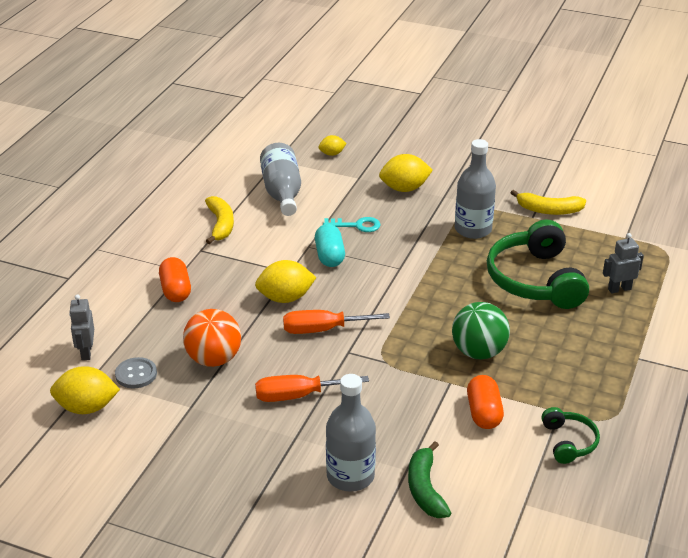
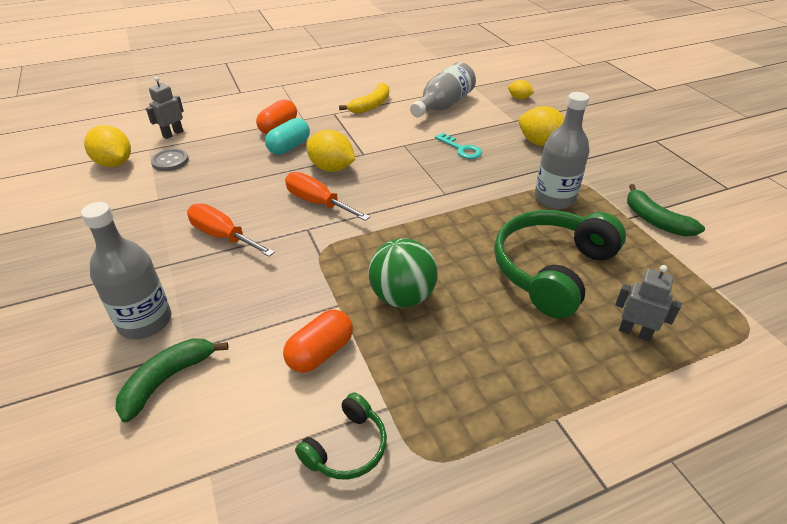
camera: 45 degrees right, 5 degrees up
(214, 359) = (223, 179): orange ball -> none
(329, 256) = (407, 158): turquoise capsule -> turquoise capsule (289, 147)
(549, 210) = (655, 220): yellow banana -> green banana

